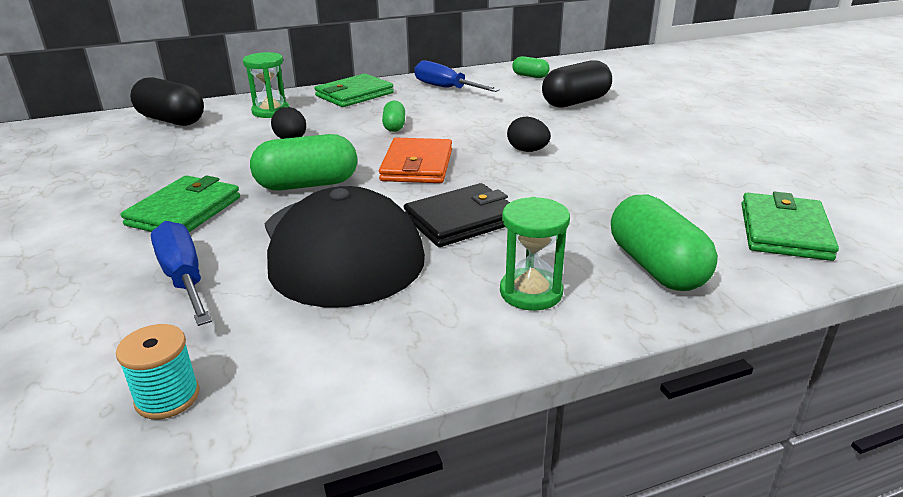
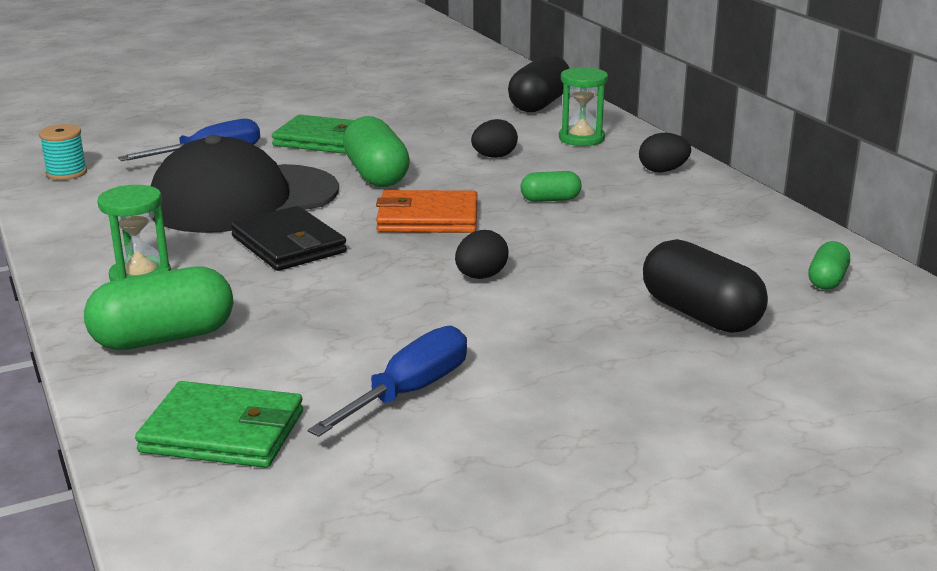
camera: 85 degrees right, 5 degrees down
(354, 94) = (663, 171): green wallet -> black egg
(446, 88) = (721, 221): blue screwdriver -> blue screwdriver (409, 392)

